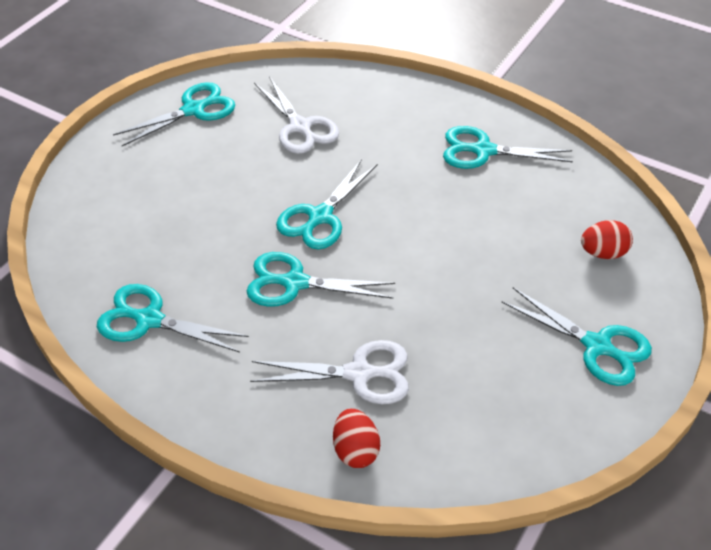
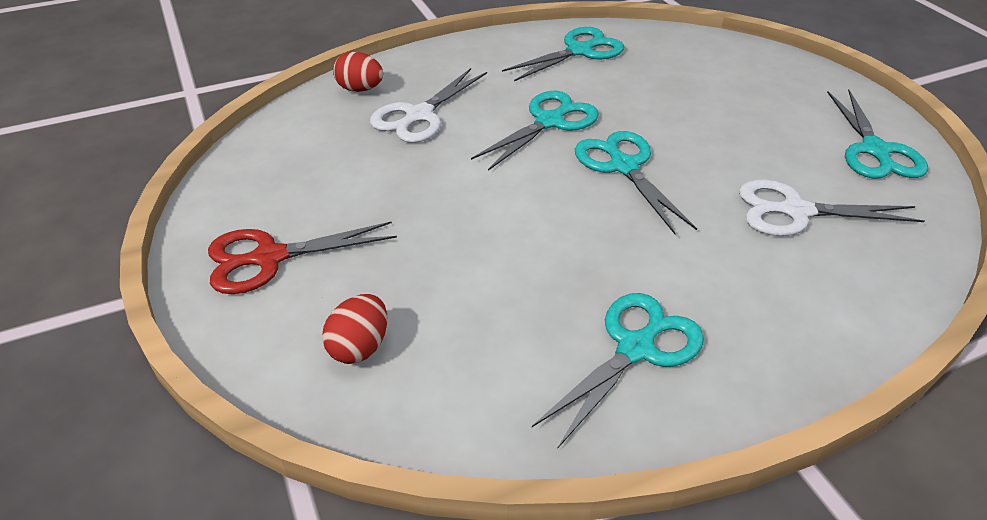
camera: 125 degrees right, 5 degrees down
(597, 346) = (269, 258): turquoise scissors -> red scissors

